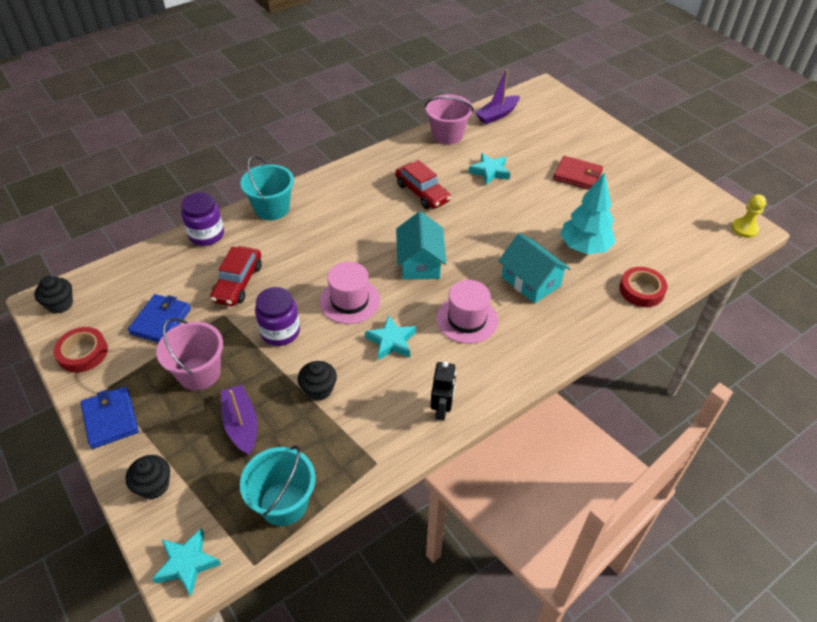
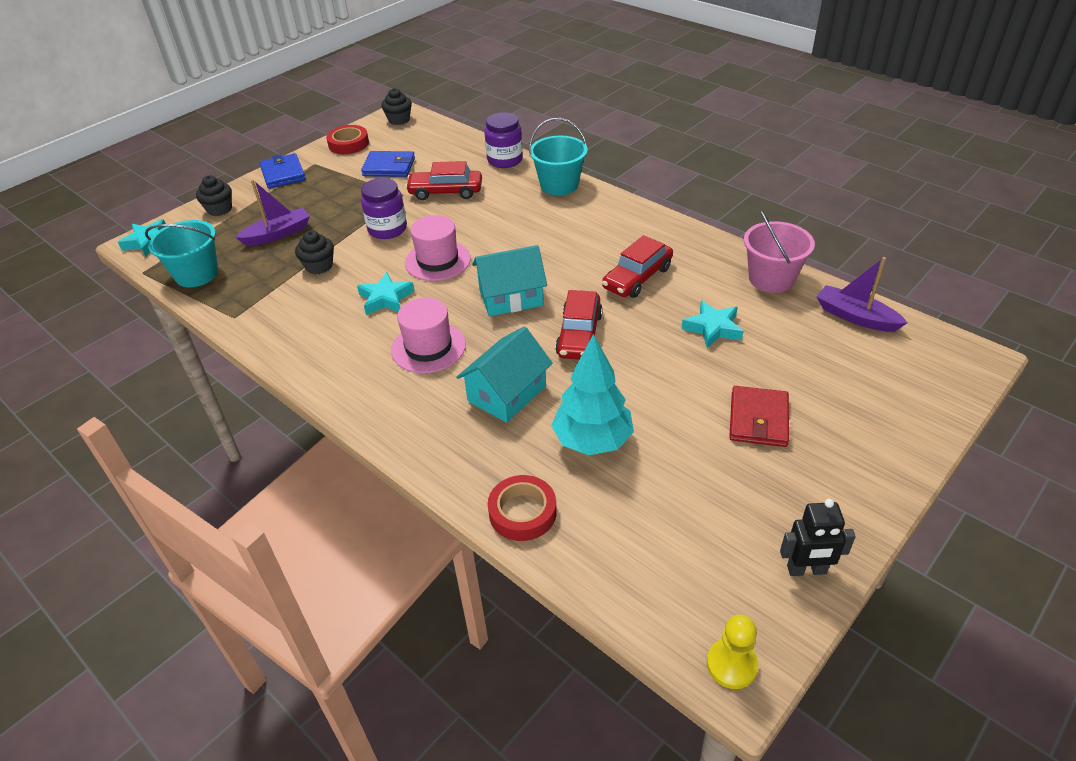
camera: 80 degrees right, 5 degrees down
(110, 419) = (283, 174): blue wallet -> blue wallet turned 75 degrees counterclockwise
(199, 373) = (333, 200): pink bucket -> none
(442, 409) = (298, 348): black robot -> black robot (806, 570)
(477, 234) = (579, 335): none -> red car

